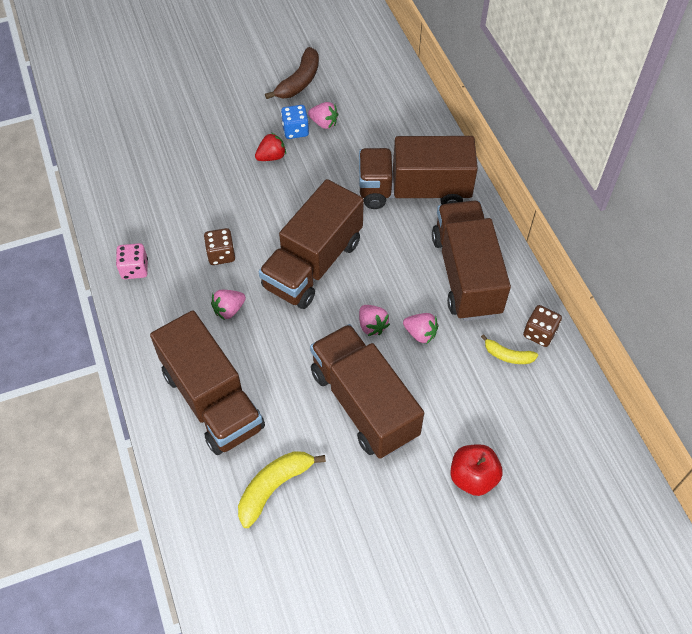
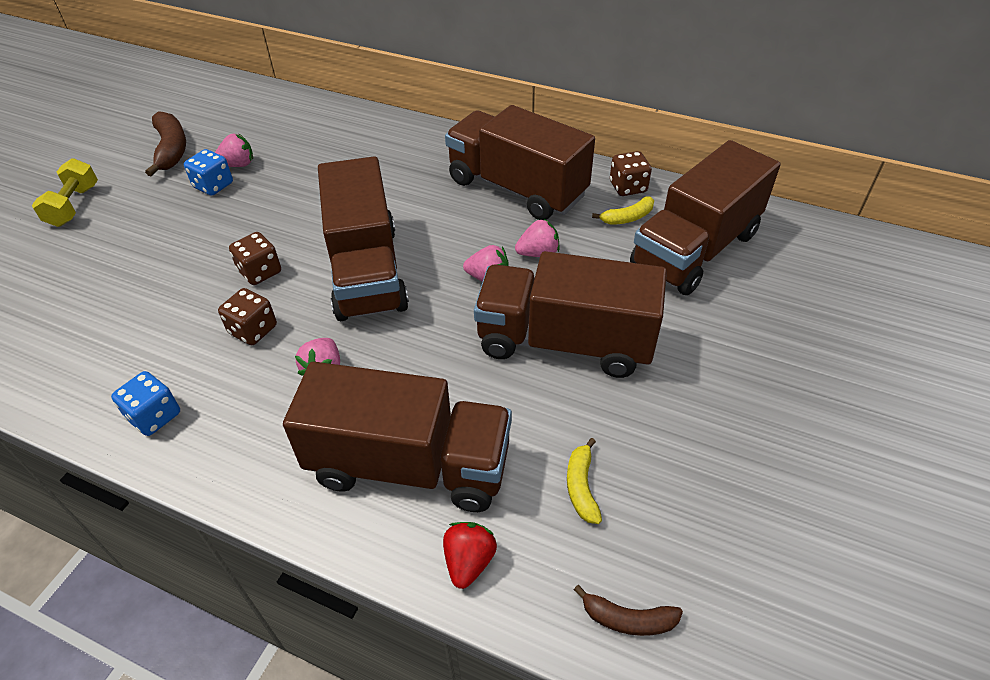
camera: 45 degrees left, 10 degrees down
(134, 269) = (154, 416): pink dice -> blue dice
(213, 90) = (74, 206): none -> yellow dumbbell
(219, 563) = (628, 619): none -> brown banana
(260, 217) = (260, 272): none -> brown dice
(271, 157) = (211, 219): red strawberry -> red strawberry (469, 561)
(274, 487) = (581, 487): yellow banana -> yellow banana, size x0.60
(414, 191) = (392, 162): brown truck -> brown truck (695, 249)
(473, 477) = (729, 321): red apple -> none

